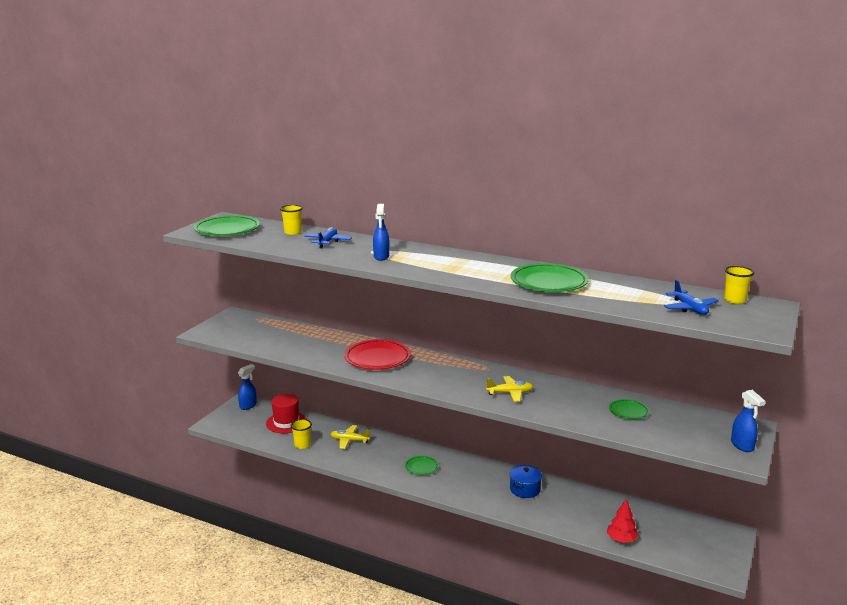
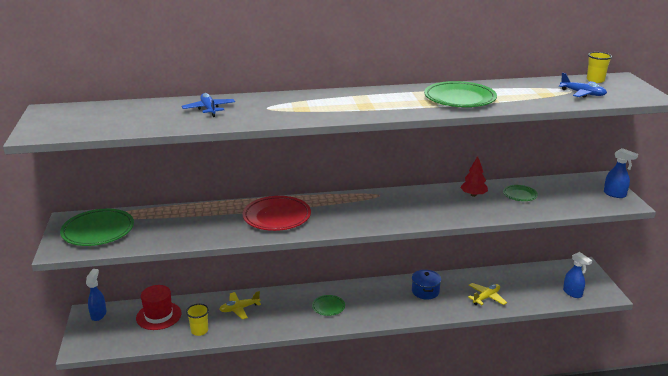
camera: 35 degrees left, 5 degrees up
(227, 230) = (75, 122): green plate -> green plate (98, 231)
(292, 232) = (154, 108): yellow cup -> none
(381, 257) = (286, 111): blue spray bottle -> blue spray bottle (572, 293)
(510, 393) = (423, 210): yellow plane -> yellow plane (486, 297)
(621, 539) = (528, 301): red tree -> red tree (473, 195)

